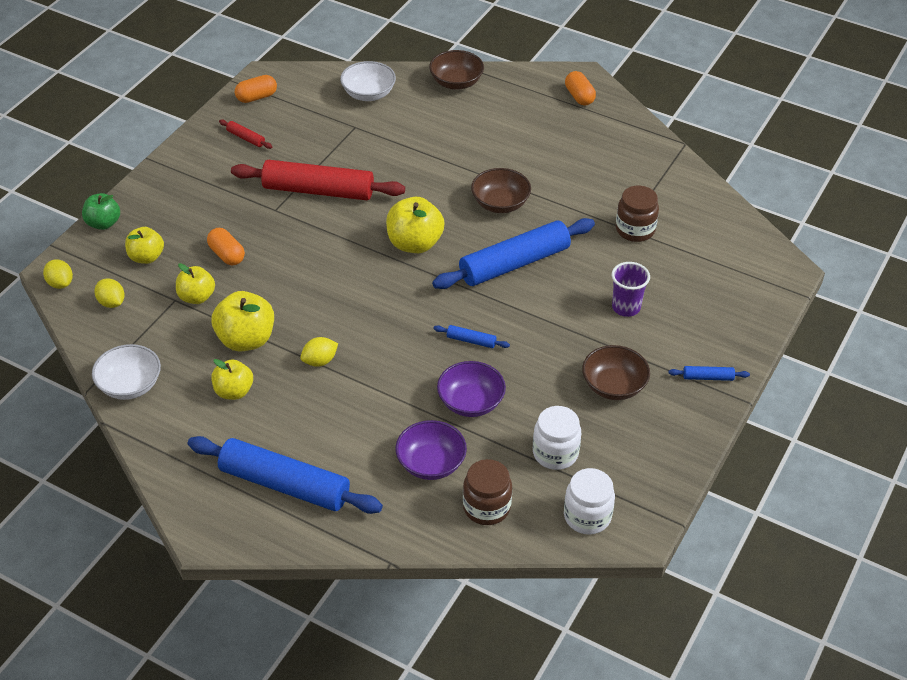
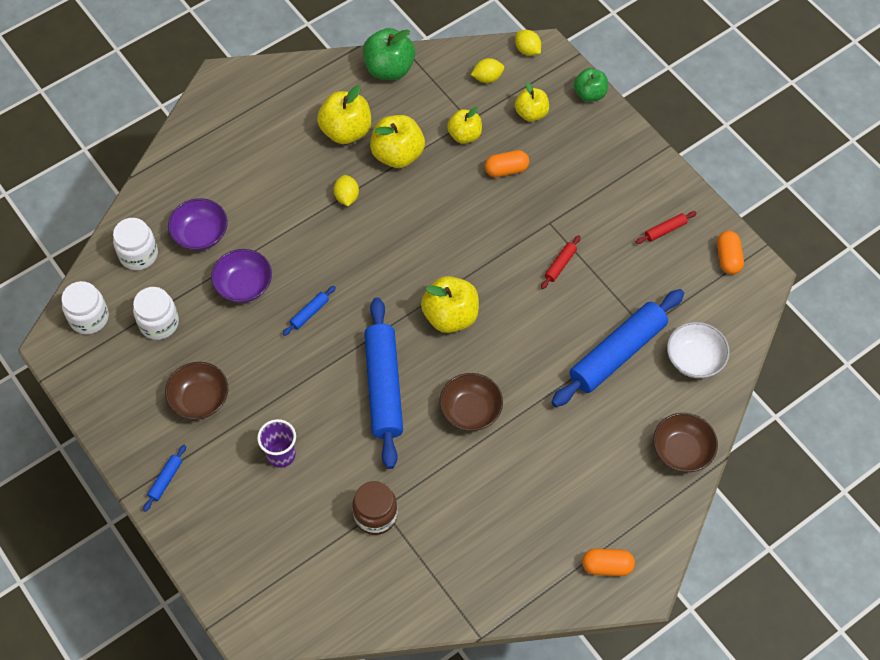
camera: 115 degrees right, 15 degrees up
(60, 283) = (527, 50): yellow lemon -> yellow lemon turned 60 degrees clockwise
(130, 385) = (389, 69): white bowl -> green apple
(234, 391) = (346, 131): yellow apple -> yellow apple, size x1.54
(284, 484) = (237, 136): blue rolling pin -> blue rolling pin (617, 353)
(318, 191) = (560, 265): red rolling pin -> red rolling pin, size x0.41
(486, 507) = (138, 254): brown jar -> white jar

